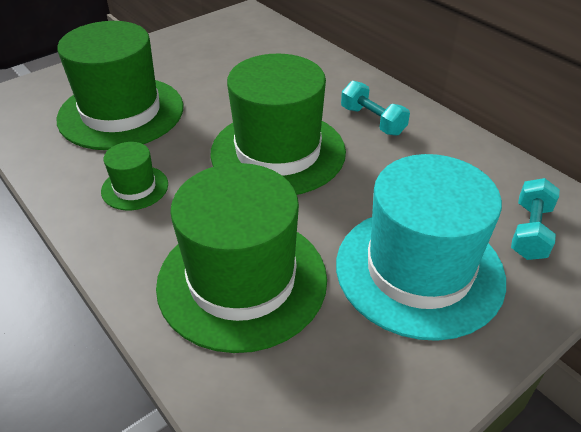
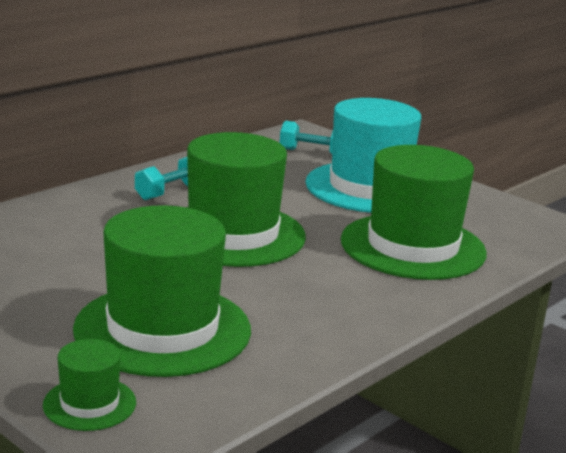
camera: 100 degrees left, 20 degrees down
(135, 188) = (313, 303): green hat -> green hat (89, 404)

